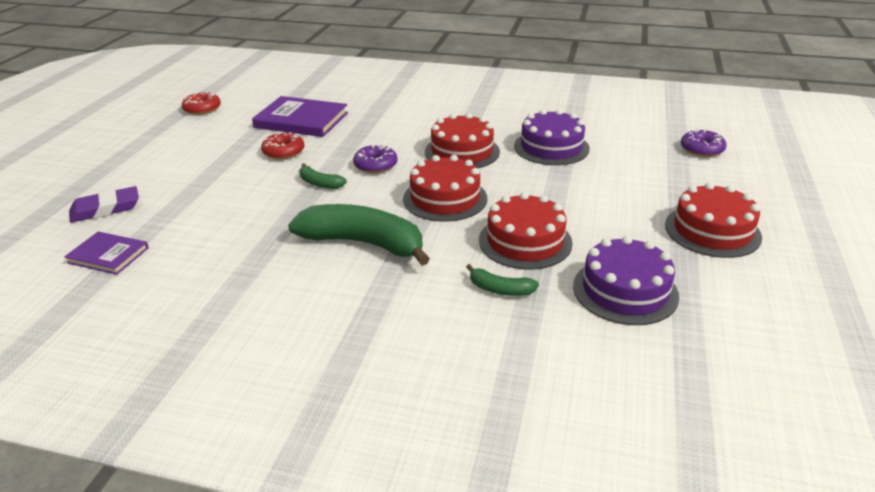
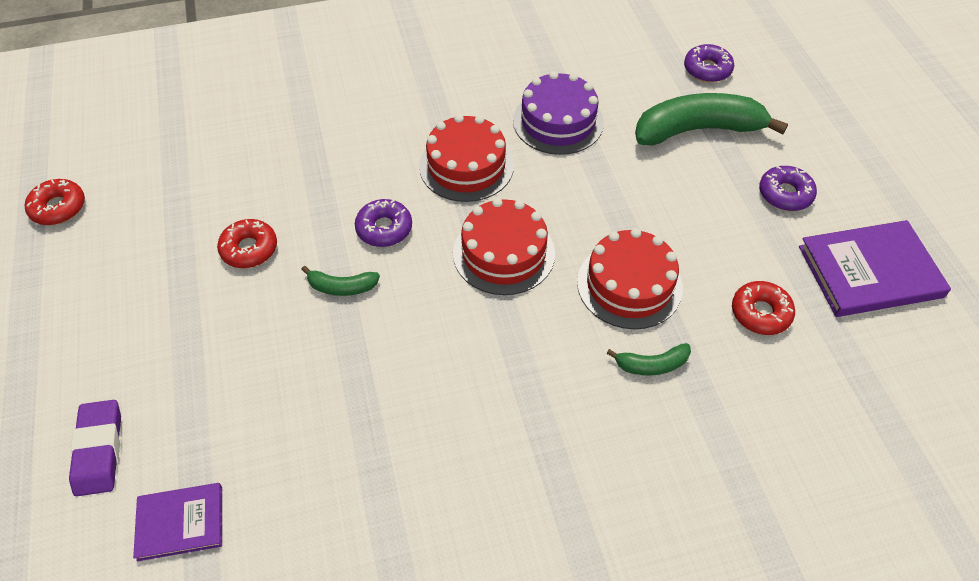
camera: 30 degrees left, 20 degrees up
(105, 209) = (99, 450): purple eraser -> purple eraser turned 45 degrees counterclockwise
(301, 120) = (223, 180): purple book -> purple book (869, 272)
(363, 243) = (469, 362): green banana -> green banana (698, 130)
(625, 291) = (760, 313): purple cake -> red donut
(712, 231) = (785, 194): red cake -> purple donut

